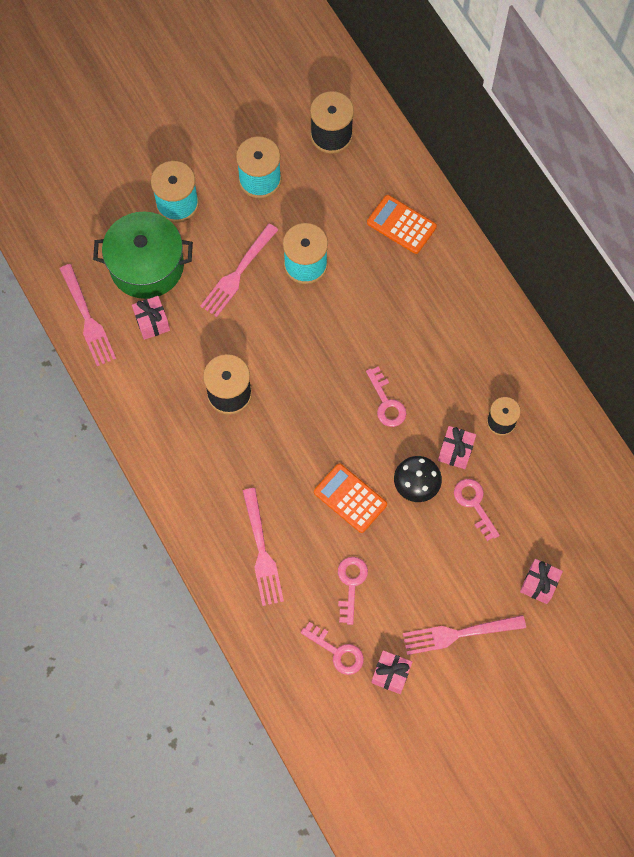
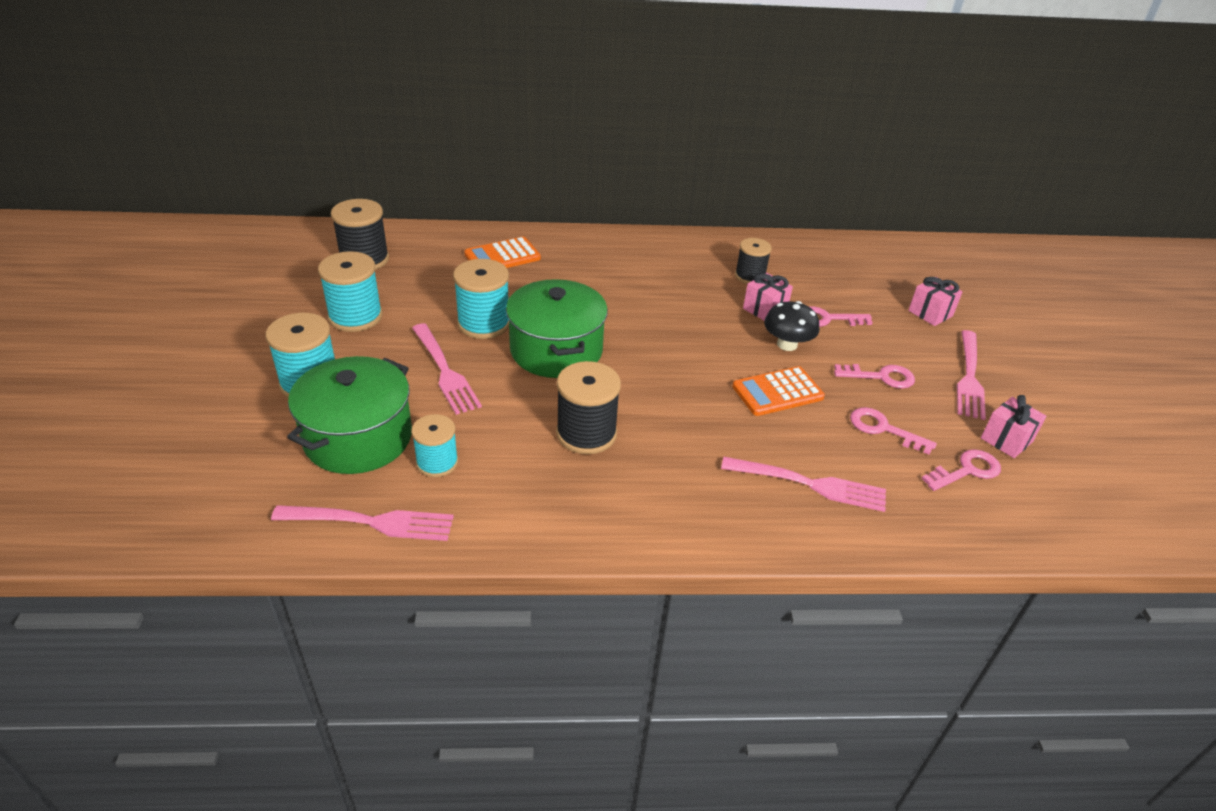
camera: 65 degrees left, 30 degrees down
(152, 323) = (437, 462): pink gift -> turquoise spool
(305, 329) = (556, 350): none -> green pot
(386, 403) = (683, 330): pink key -> pink key (881, 377)

